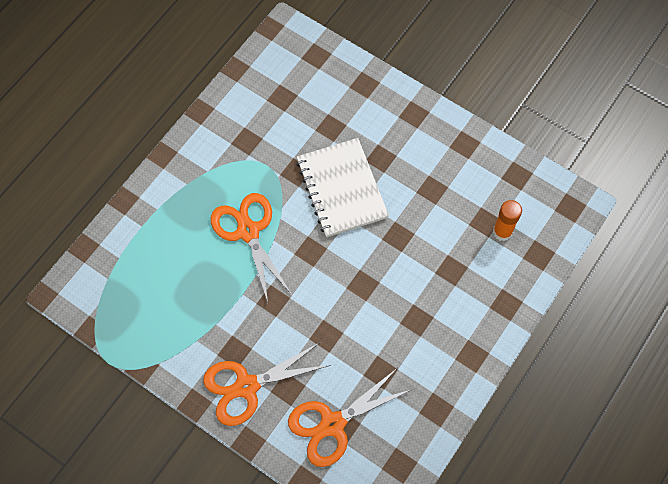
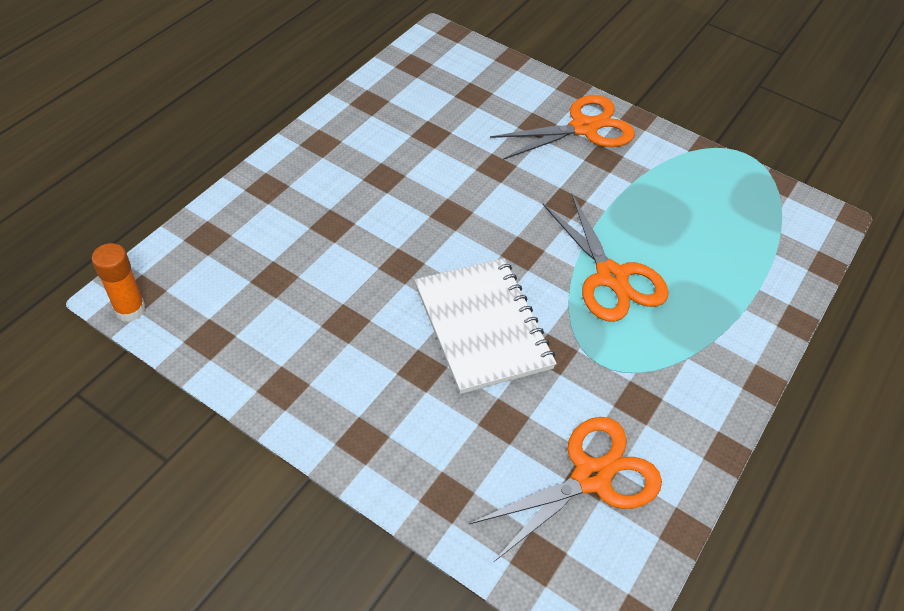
camera: 175 degrees right, 15 degrees down
(332, 424) = (485, 95): orange scissors -> orange scissors (591, 477)
(502, 232) = (251, 265): orange glue stick -> orange glue stick (130, 309)

